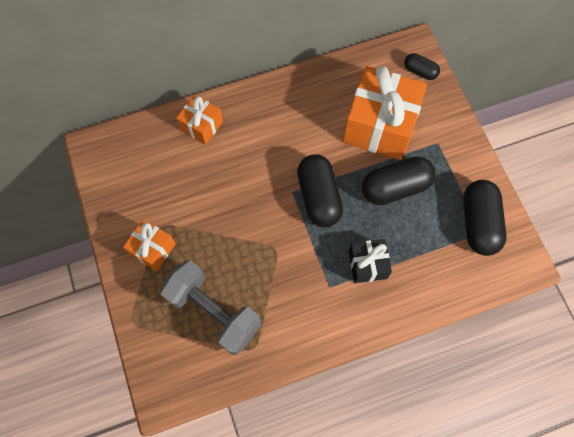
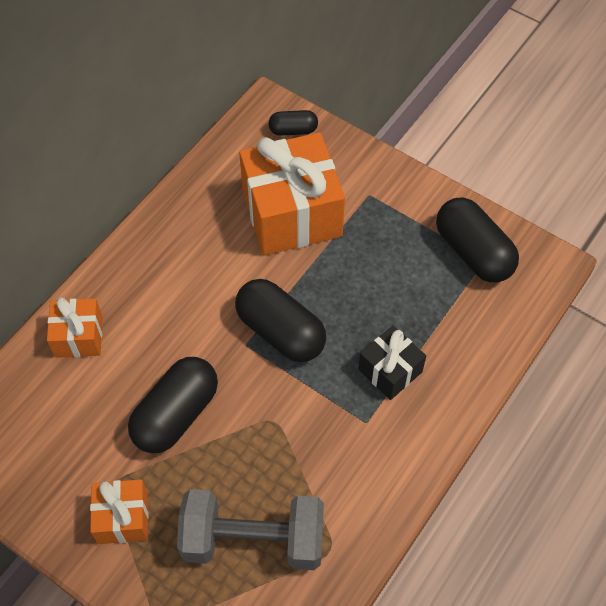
camera: 35 degrees left, 10 degrees down
(395, 187) = (358, 269): black capsule -> black capsule (176, 414)

